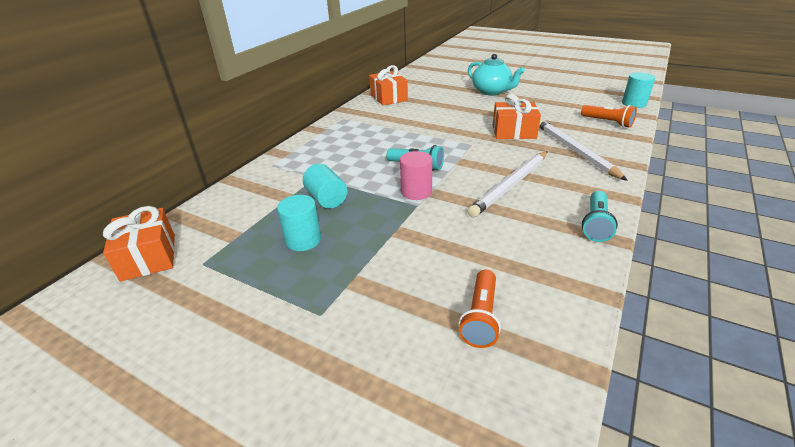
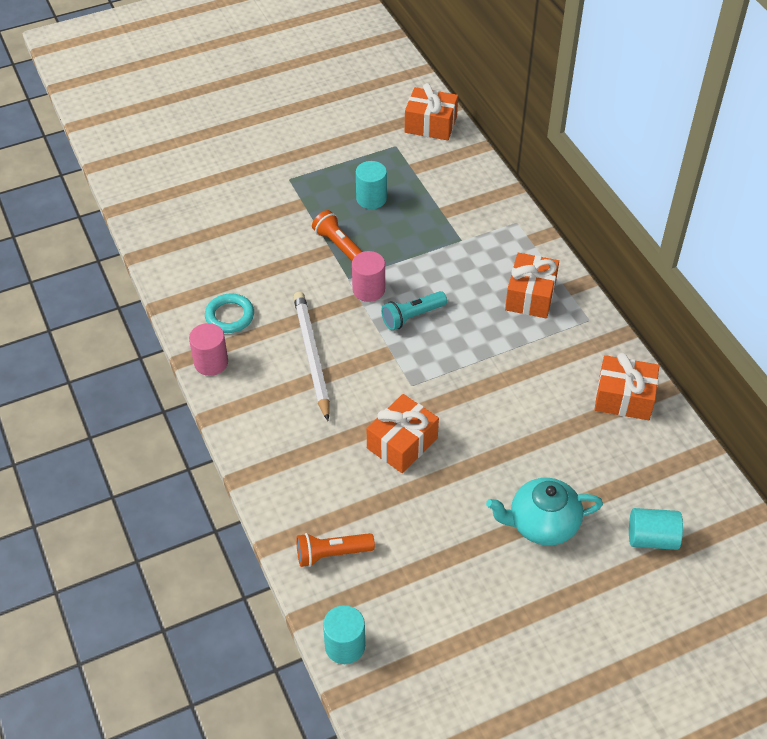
camera: 125 degrees right, 15 degrees up
(326, 199) = (416, 232): turquoise cylinder -> turquoise cylinder (652, 538)
(344, 138) = (530, 296): none -> orange gift
(481, 317) = (211, 240): orange flashlight -> orange flashlight (338, 245)
(543, 242) = (230, 316): none -> turquoise ring
(575, 151) = (311, 456): white pencil -> none
(596, 224) = (211, 362): turquoise flashlight -> pink cylinder

